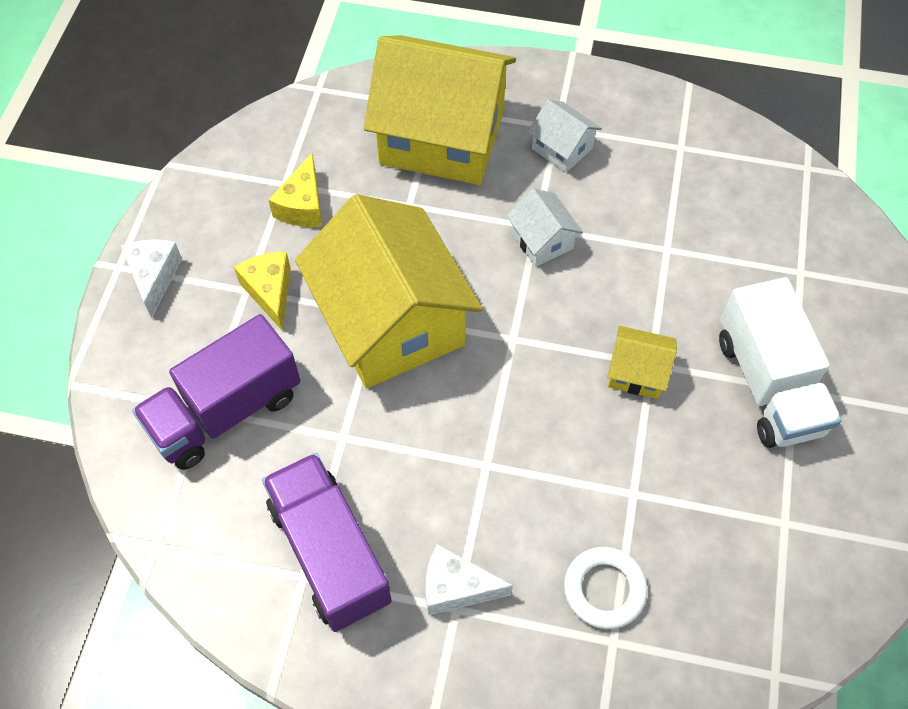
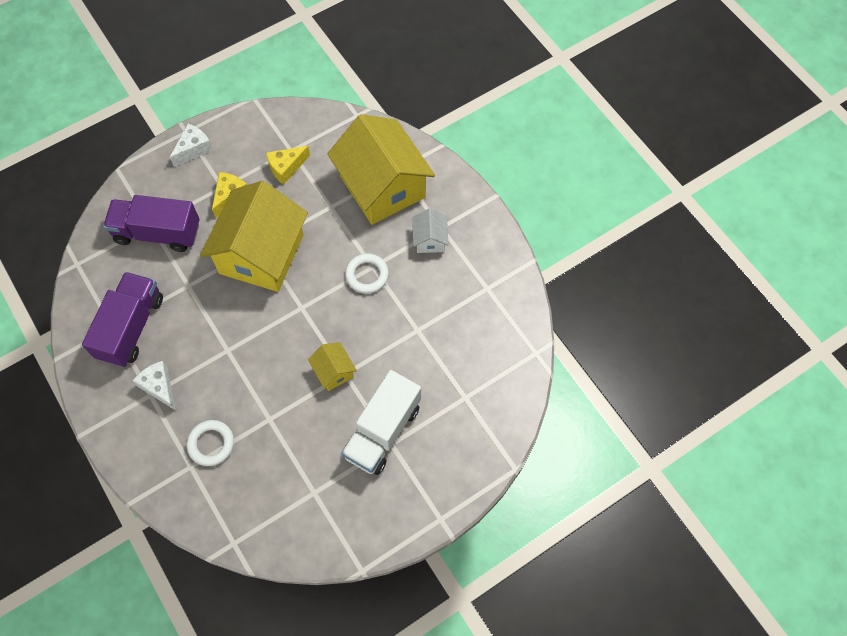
camera: 45 degrees right, 5 degrees up
(542, 240) = (367, 275): white house -> white ring

